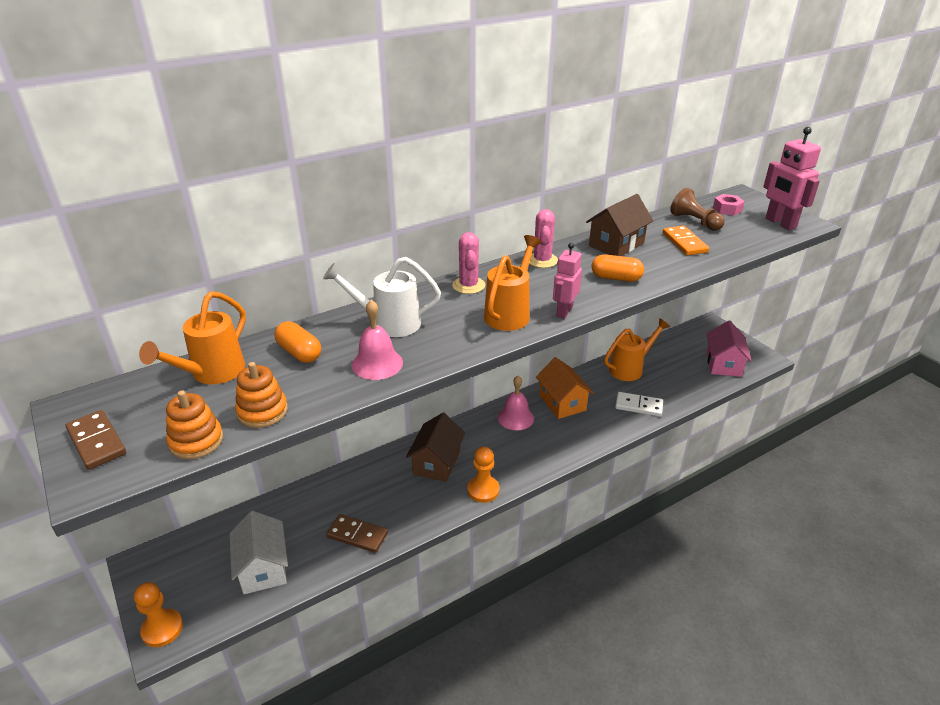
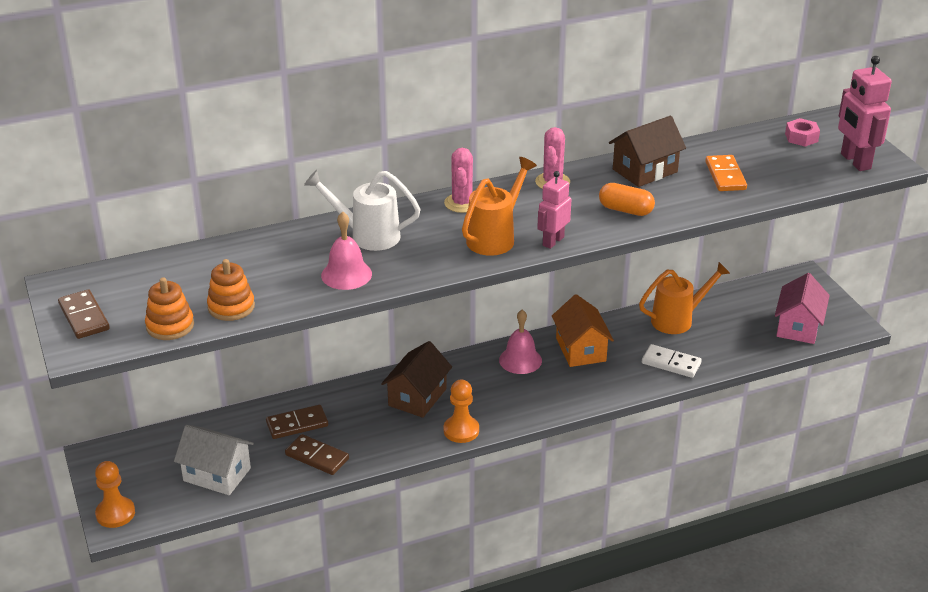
camera: 10 degrees right, 0 degrees up
(212, 373) = (189, 267): orange watering can -> none
(263, 568) = (217, 474): white house -> white house turned 60 degrees counterclockwise
(299, 353) = (273, 256): orange capsule -> none
(333, 503) = (297, 424): none -> brown domino
(694, 221) = (752, 150): brown pawn -> none

